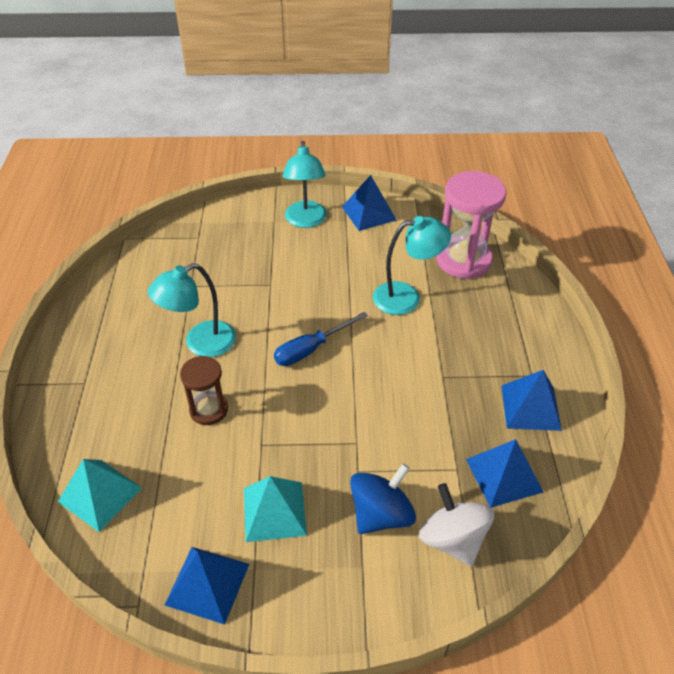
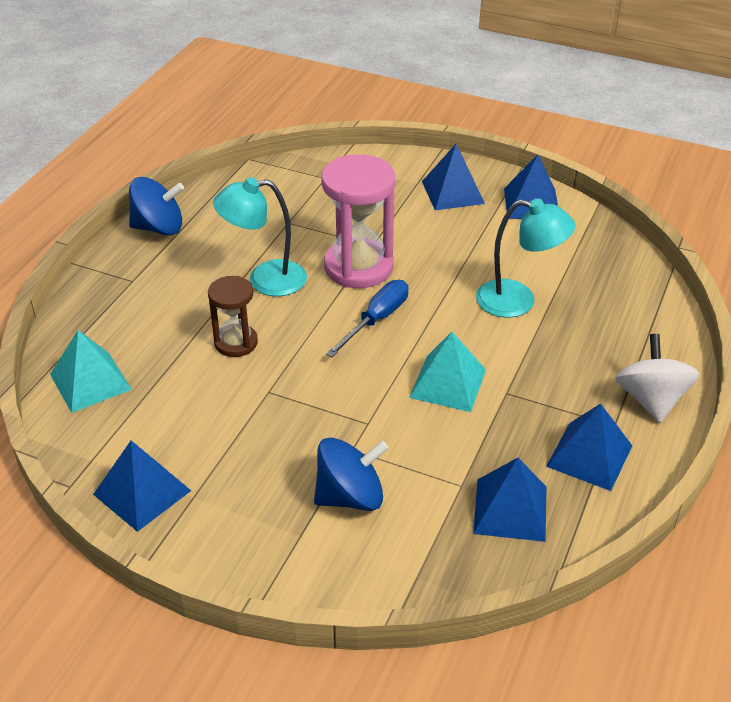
camera: 25 degrees right, 5 degrees down
(81, 325) = (159, 228): none -> blue spinning top
(274, 511) = (244, 454): turquoise pyramid -> turquoise pyramid (448, 383)
(306, 221) = (453, 192): turquoise lamp -> blue pyramid
(311, 349) = (376, 320): blue screwdriver -> blue screwdriver turned 135 degrees clockwise
(452, 539) = (411, 547): white spinning top -> white spinning top (651, 400)
(463, 260) = (613, 283): pink hourglass -> pink hourglass (358, 267)

